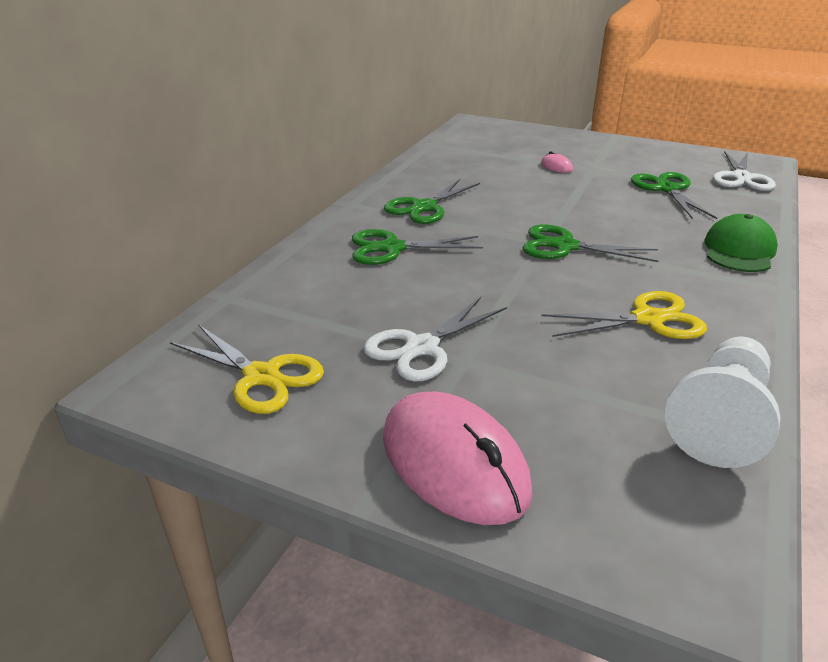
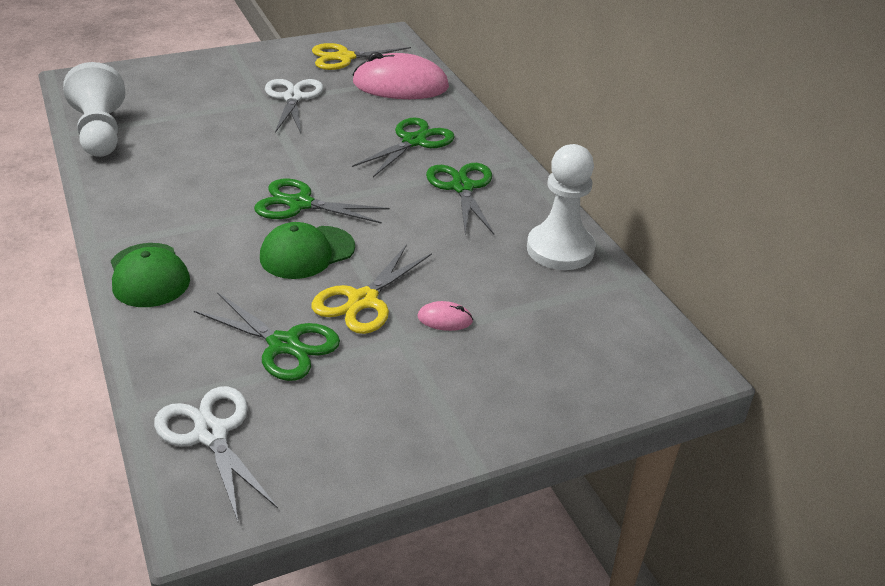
camera: 130 degrees right, 5 degrees up
(435, 163) = (560, 249): none -> white pawn
(454, 463) = (213, 68): pink mouse -> pink mouse (400, 85)
(564, 246) = (299, 204): green scissors -> green scissors turned 135 degrees counterclockwise
(599, 218) = (307, 252): none -> green cap
(648, 319) = (180, 171): yellow scissors -> yellow scissors (363, 301)

